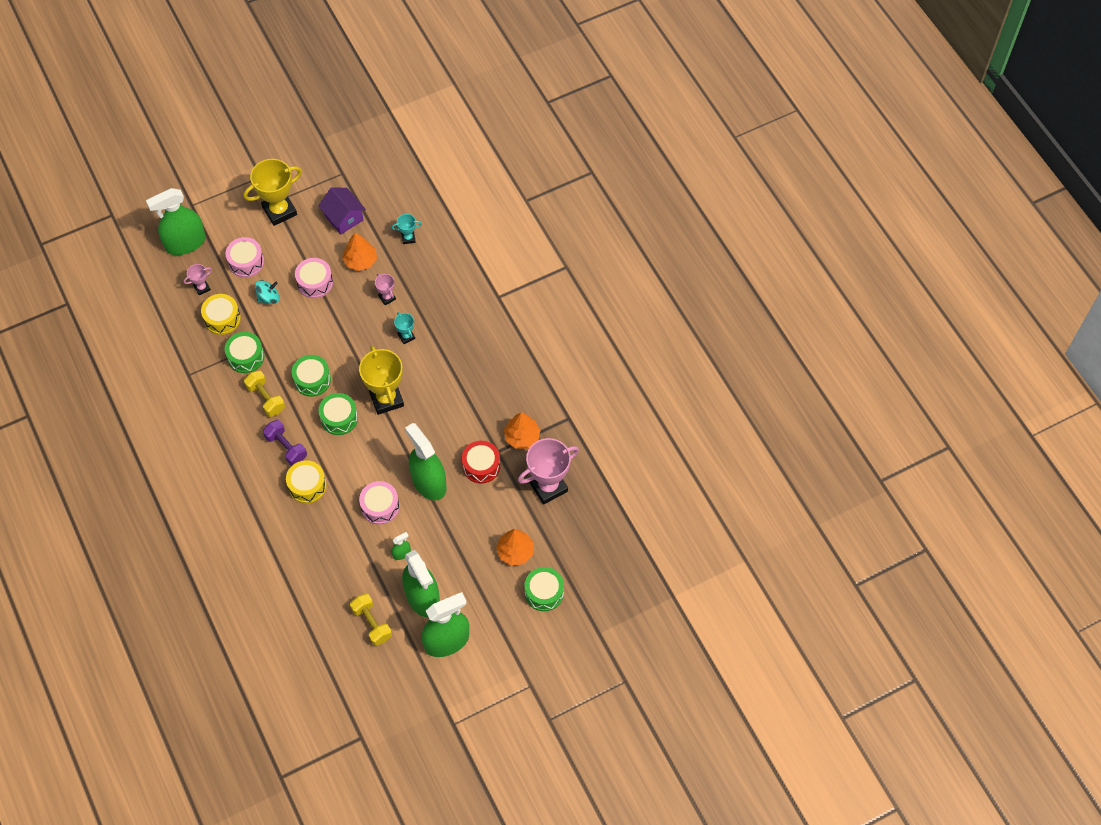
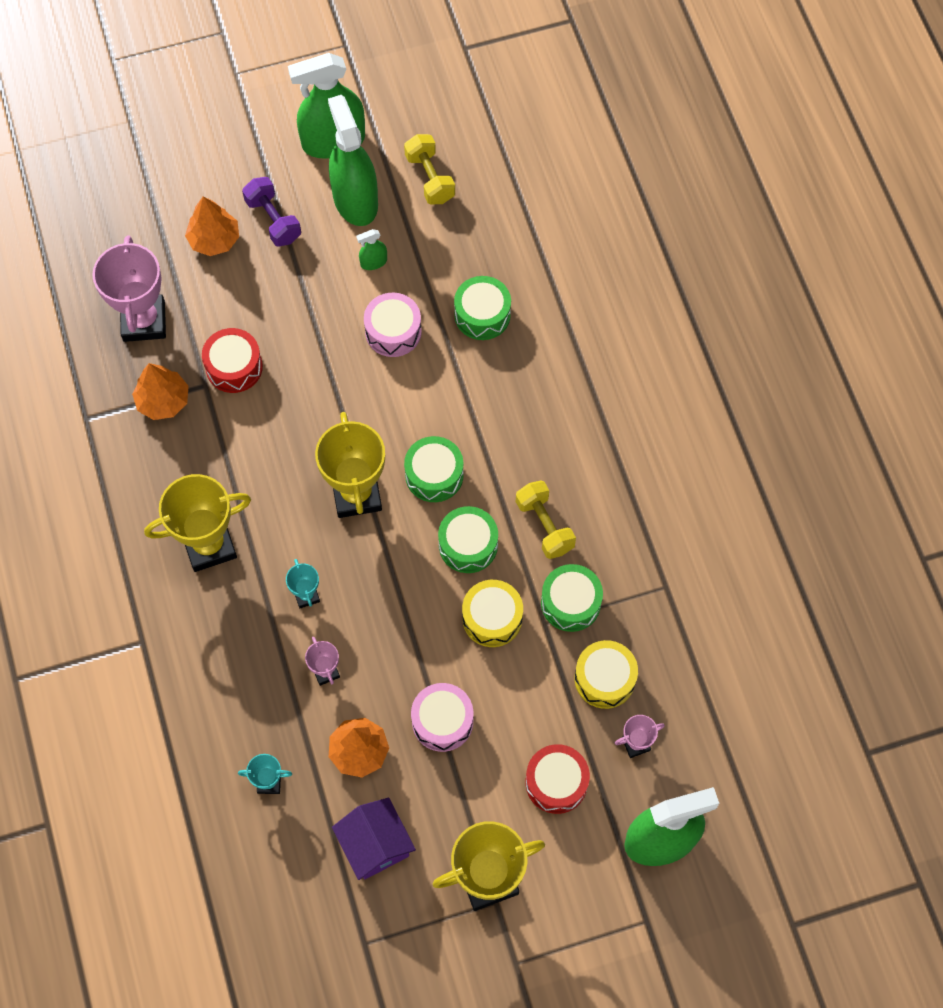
camera: 170 degrees left, 5 degrees up
(246, 262) = (556, 782): pink drum -> red drum
(268, 298) = (524, 705): turquoise spinning top -> none
(286, 447) = (520, 442): purple dumbbell -> purple dumbbell (273, 220)
(307, 486) = (495, 378): yellow drum -> yellow drum (492, 618)
(429, 482) = (316, 355): green spray bottle -> none
(471, 355) = (209, 545): none -> yellow trophy
(544, 592) = (188, 181): green drum -> green drum (482, 315)
(548, 487) = (144, 321): pink trophy -> pink trophy turned 75 degrees counterclockwise

